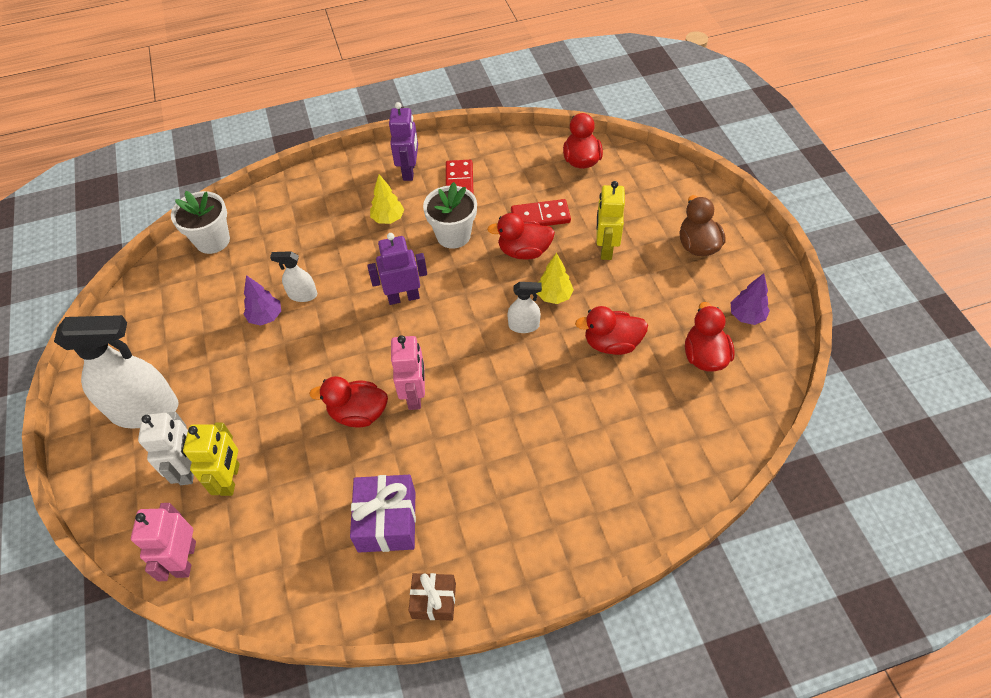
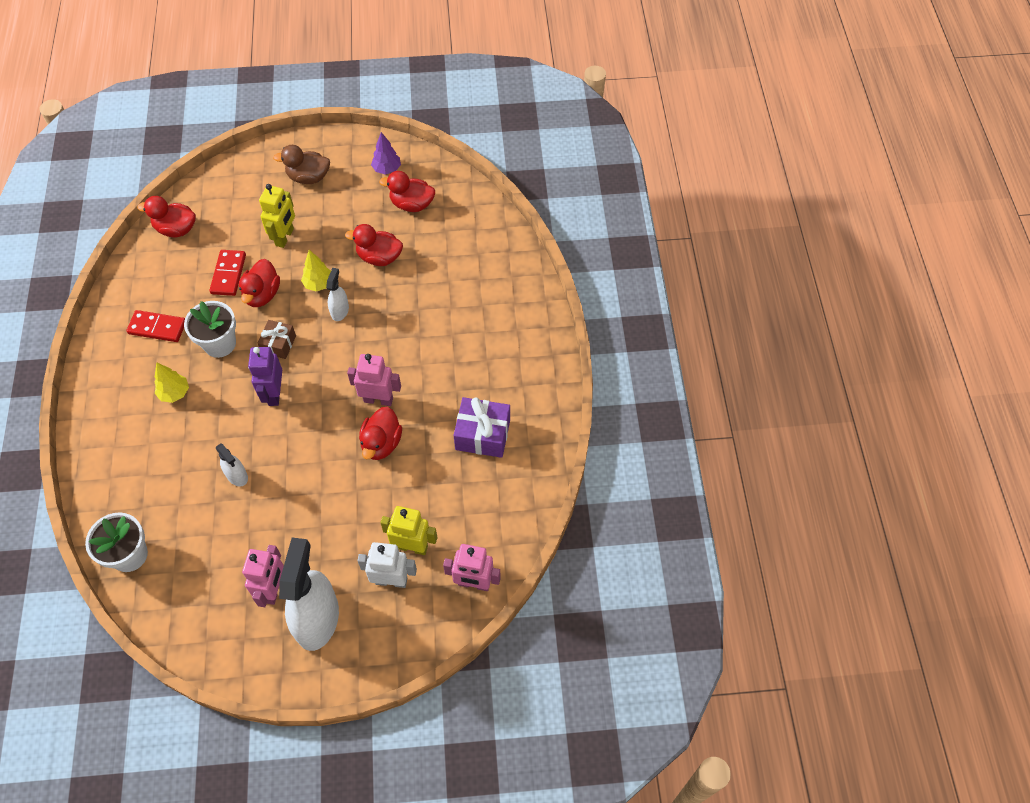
camera: 80 degrees left, 5 degrees up
(178, 362) = (274, 589): none -> pink robot
(266, 317) = (250, 509): purple tree -> none
(302, 295) = (237, 476): white spray bottle -> white spray bottle turned 60 degrees counterclockwise
(409, 171) = (119, 366): purple robot -> none
(434, 600) = (551, 413): brown gift -> brown gift (278, 344)
(605, 248) = (285, 237): yellow robot -> yellow robot turned 90 degrees counterclockwise
(611, 343) = (379, 257): red duck -> red duck turned 90 degrees clockwise

